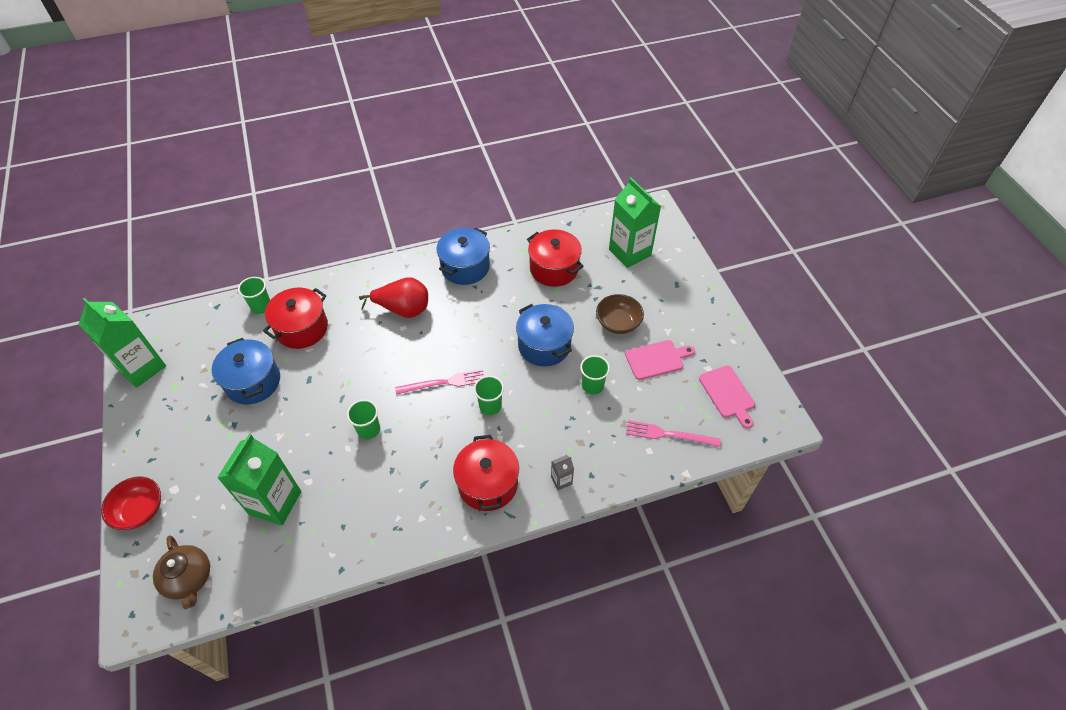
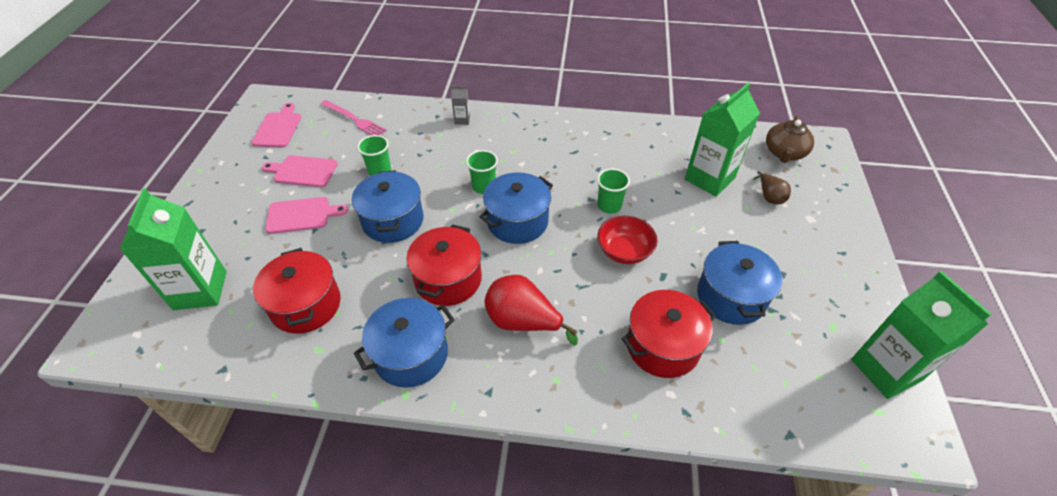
camera: 155 degrees left, 5 degrees down
(140, 510) = (841, 211): red bowl -> red bowl (624, 251)
(189, 578) = (784, 153): brown teapot -> brown teapot turned 150 degrees counterclockwise
(212, 501) = (769, 197): none -> brown pear
(261, 306) = (718, 406): green cup -> none
(443, 383) = (517, 221): pink fork -> blue pot
(488, 484) = (521, 135): red pot -> red pot (448, 279)
(618, 323) = (301, 215): brown bowl -> pink cutting board

